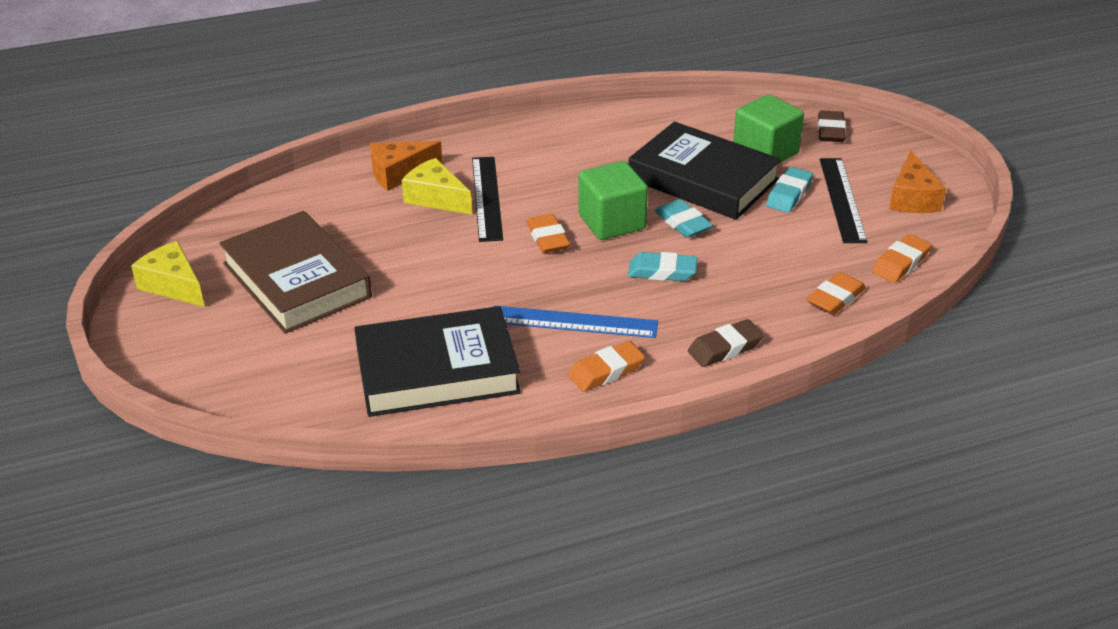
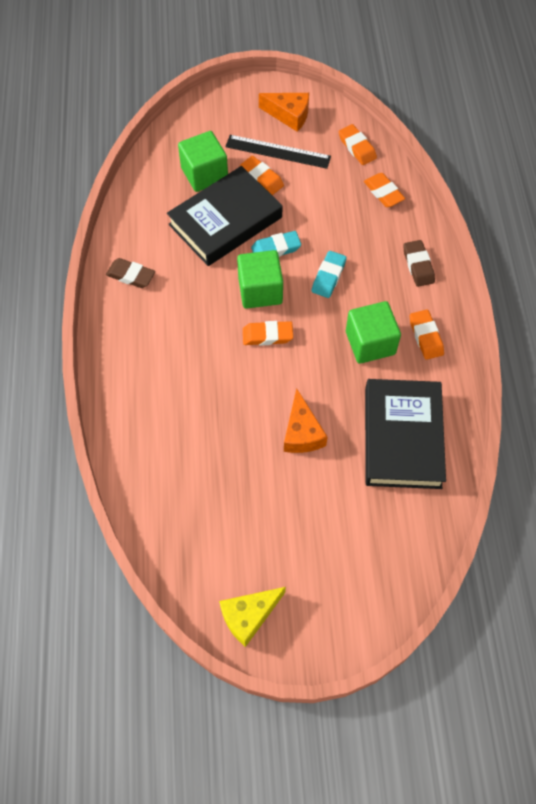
camera: 75 degrees left, 25 degrees up
(297, 280) = (269, 518): brown book -> none
(399, 173) = (142, 421): orange cheese -> orange cheese (302, 432)
(436, 198) = (188, 400): yellow cheese -> none
(487, 198) = (200, 364): black ruler -> none
(573, 322) = (370, 343): blue ruler -> green cube
(789, 194) = (262, 178): turquoise eraser -> orange eraser
(830, 131) = (191, 128): brown eraser -> brown eraser (131, 275)

